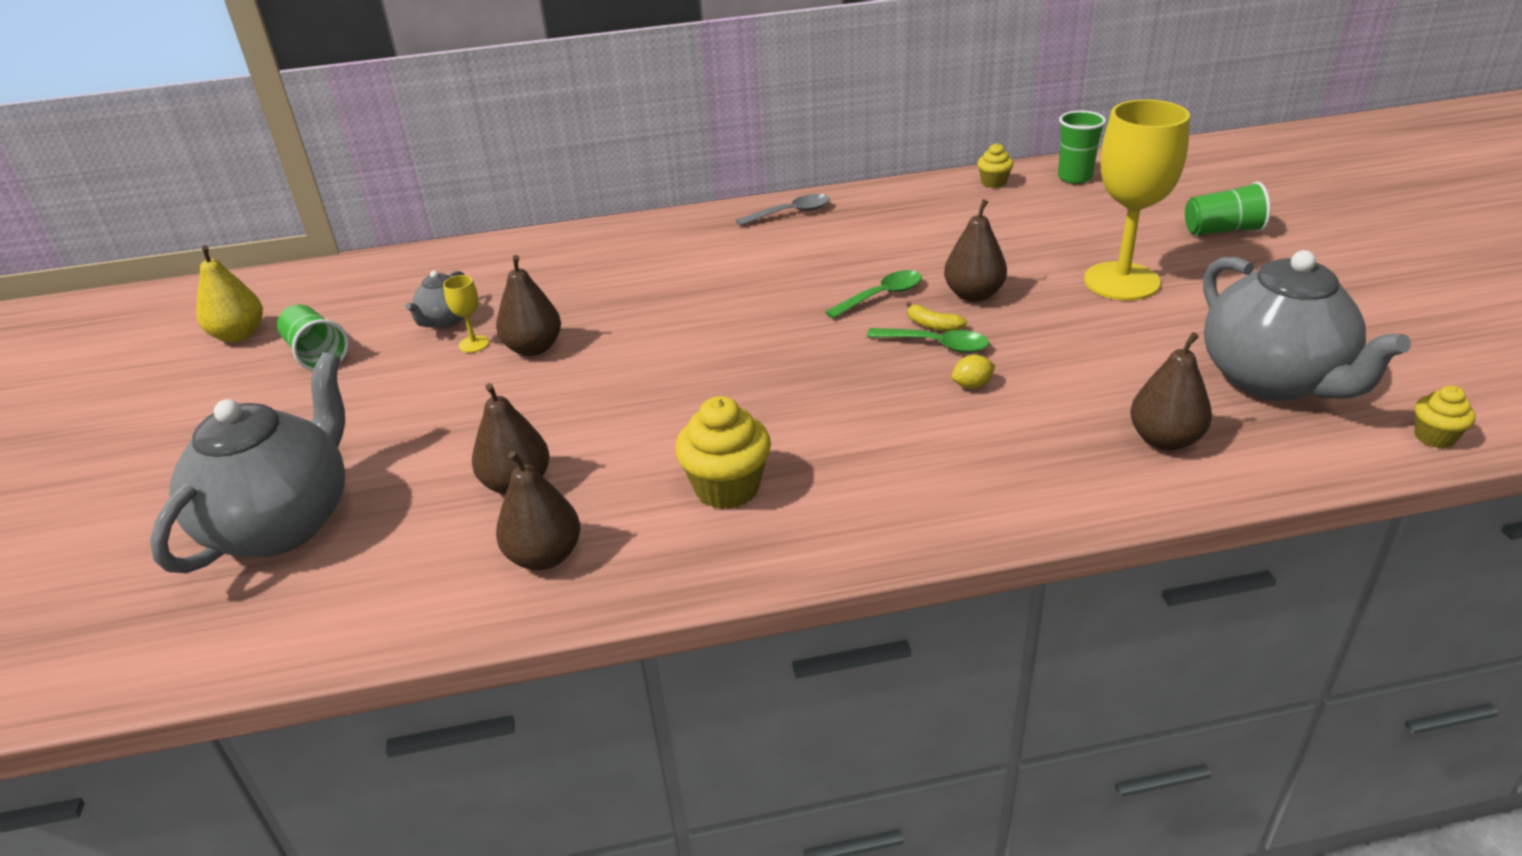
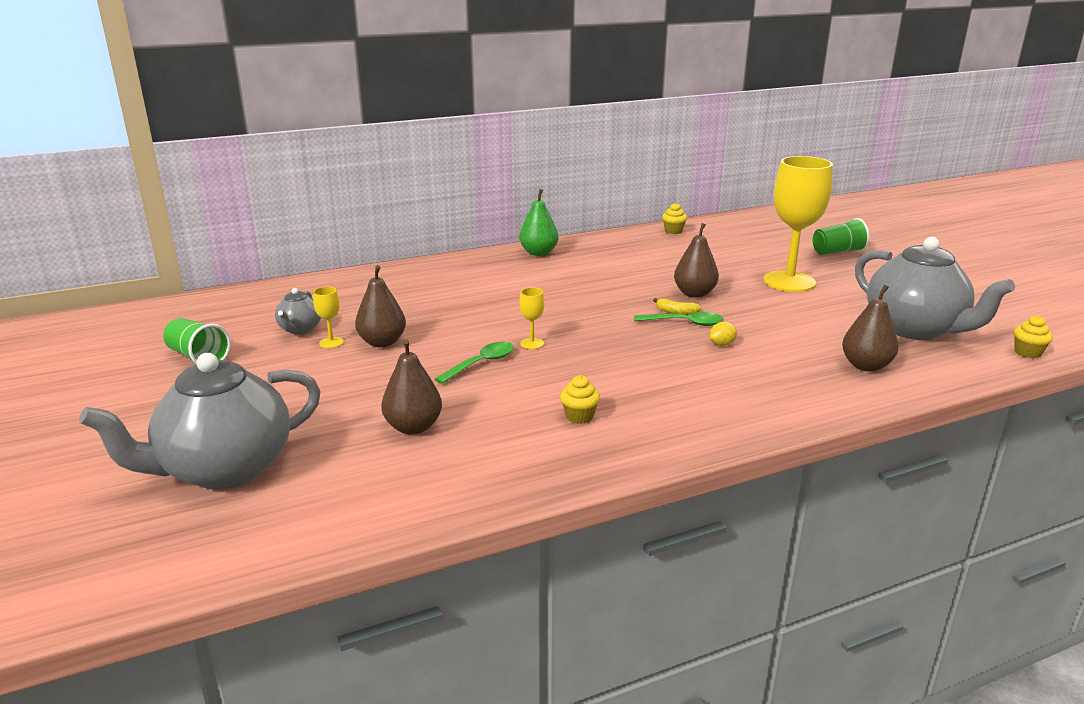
camera: 15 degrees left, 10 degrees down
(239, 335) = (121, 348): yellow pear -> none
(283, 523) = (224, 469): grey teapot -> grey teapot turned 135 degrees counterclockwise
(544, 556) = (460, 470): brown pear -> none
(717, 364) = (532, 343): none -> yellow goblet
(727, 488) = (579, 416): yellow cupcake -> yellow cupcake, size x0.56
(791, 213) = (538, 253): grey spoon -> green pear
(881, 296) = (630, 297): green spoon -> green spoon (481, 363)
(1074, 177) = (726, 226): green cup -> none

